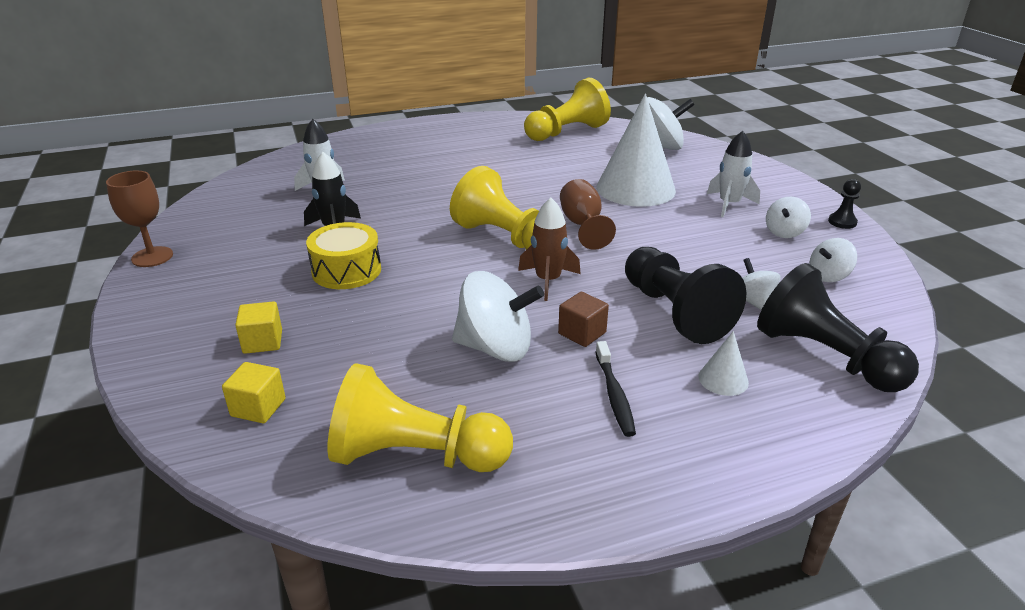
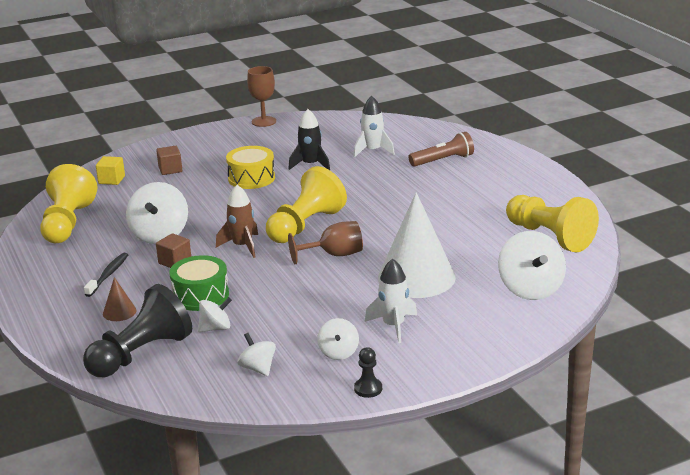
camera: 85 degrees right, 5 degrees down
(263, 342) = (170, 169): yellow cube -> brown cube
(379, 158) = (443, 160): none -> brown flashlight
(614, 395) = (108, 275): black toothbrush -> black toothbrush turned 120 degrees clockwise
(674, 312) = (200, 295): black pawn -> green drum
(723, 379) = (119, 312): white cone -> brown cone
(784, 232) = (338, 352): white spinning top -> white spinning top turned 120 degrees counterclockwise

